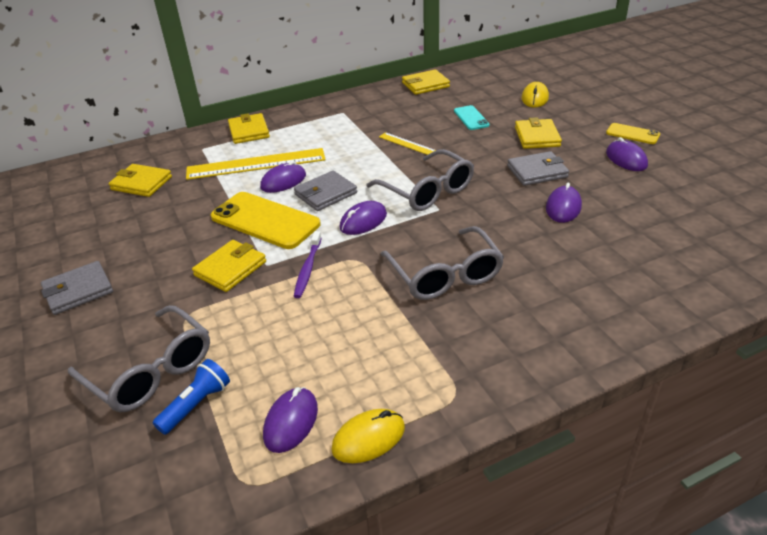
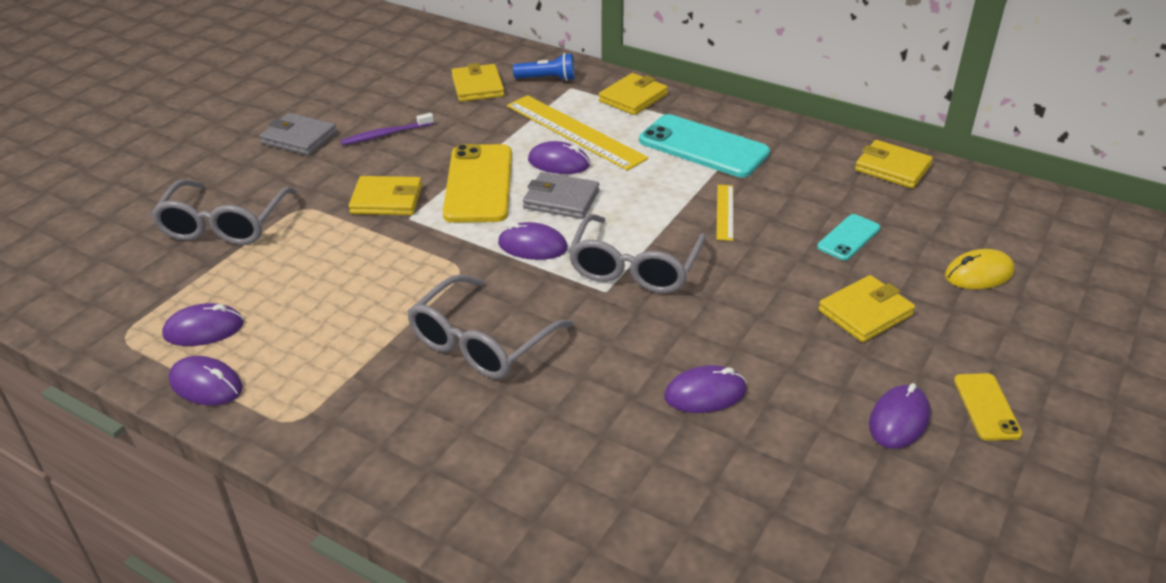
camera: 55 degrees right, 0 degrees up
(196, 405) = (198, 268): blue flashlight -> blue flashlight (547, 79)
(308, 269) = (421, 245): purple toothbrush -> purple toothbrush (385, 134)
(335, 128) = (703, 147): none -> turquoise phone
(368, 438) = (206, 385): yellow mouse -> purple mouse
(537, 172) = (771, 342): grey wallet -> none

